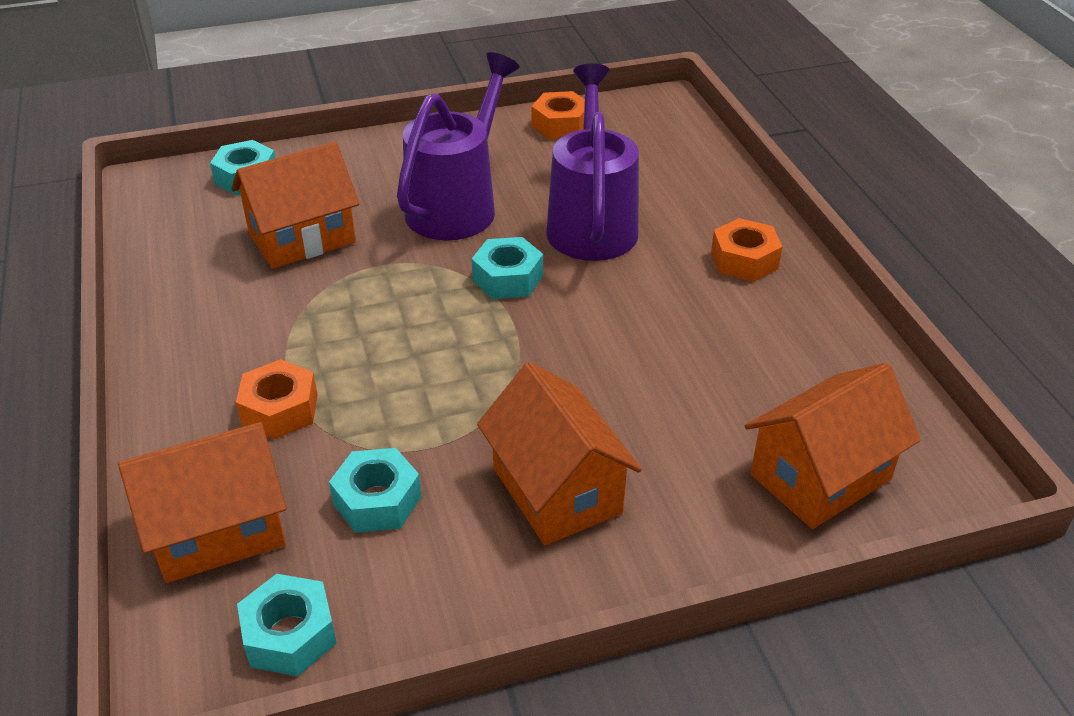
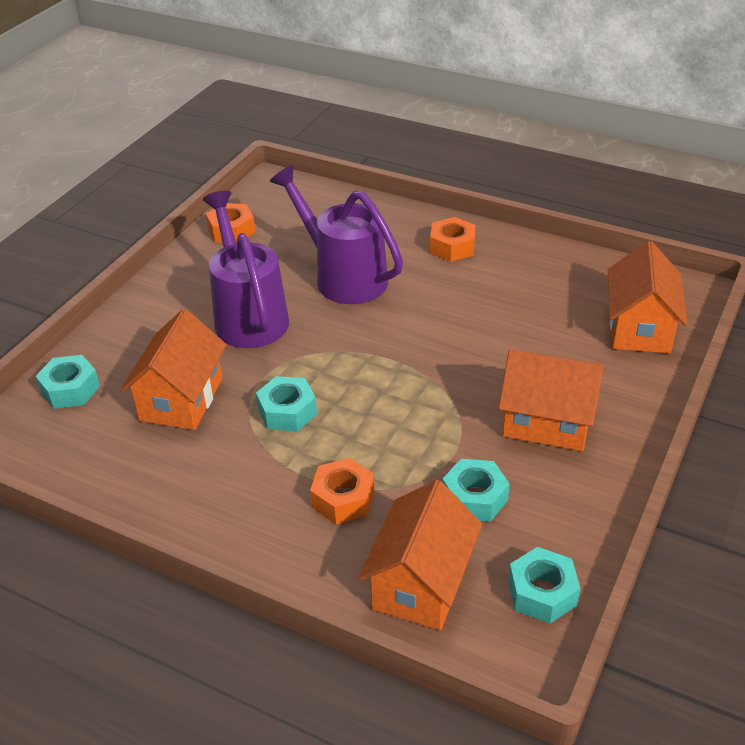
camera: 45 degrees left, 0 degrees up
(508, 278) = (348, 337): turquoise nut -> turquoise nut (287, 412)

